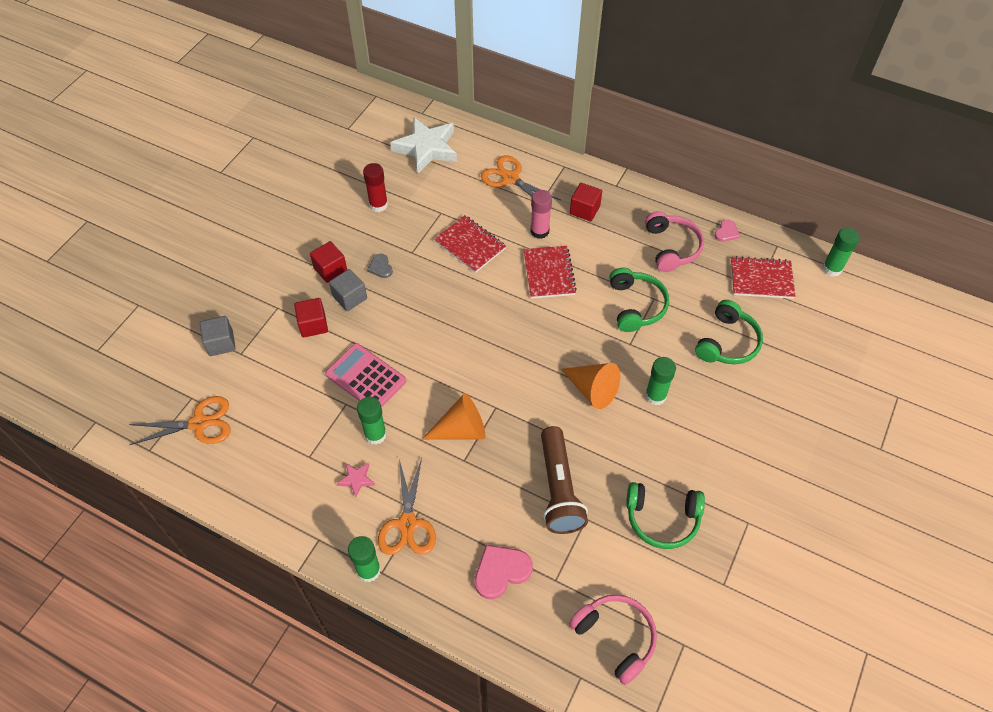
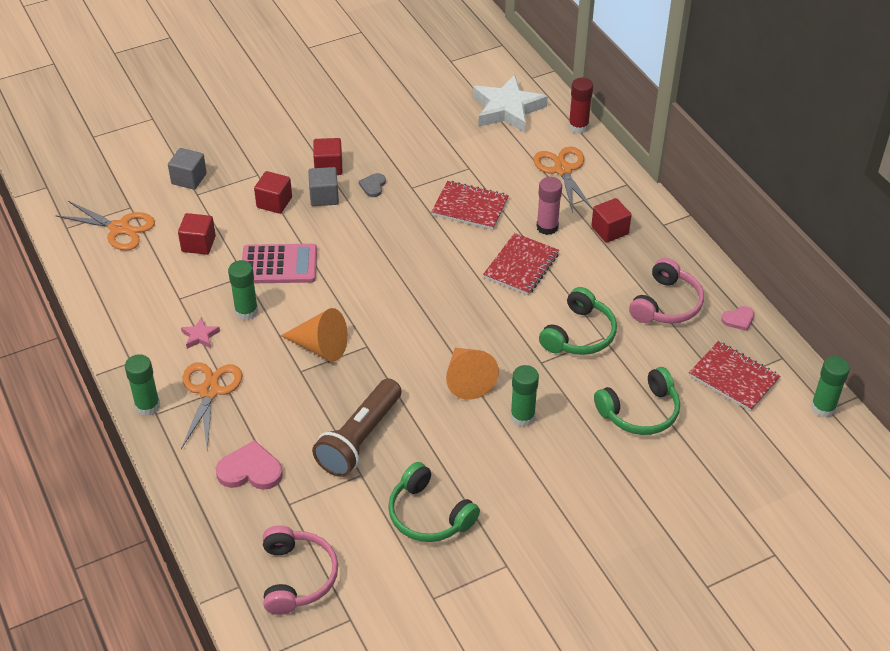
camera: 35 degrees right, 10 degrees down
(282, 398) = (198, 244): none -> red cube
(365, 378) = (279, 265): pink calculator -> pink calculator turned 105 degrees clockwise
(378, 205) = (419, 135): red glue stick -> red glue stick (578, 127)
(407, 524) = (209, 391): orange scissors -> orange scissors turned 150 degrees clockwise
(470, 245) = (470, 207): red notebook -> red notebook turned 60 degrees counterclockwise

